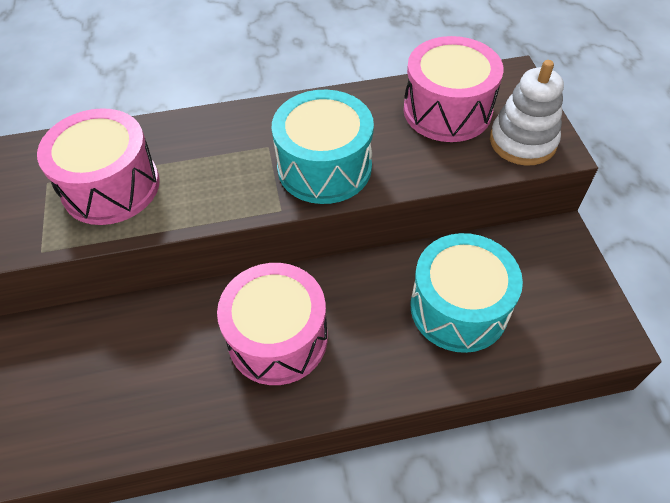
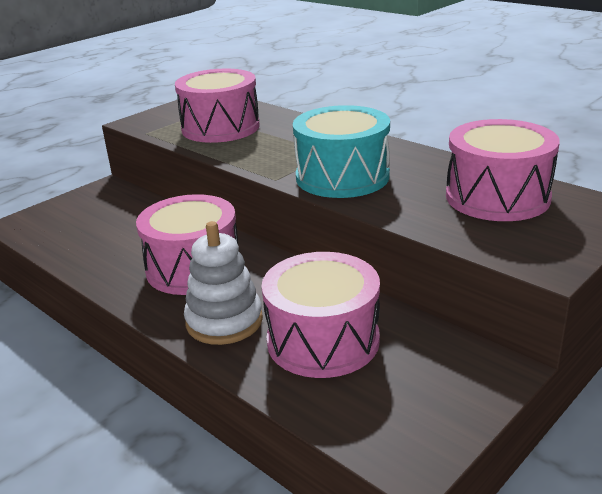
camera: 55 degrees right, 25 degrees down
(459, 308) = (323, 340): turquoise drum -> pink drum
(522, 141) = (525, 243): white stacking toy -> white stacking toy (224, 321)

